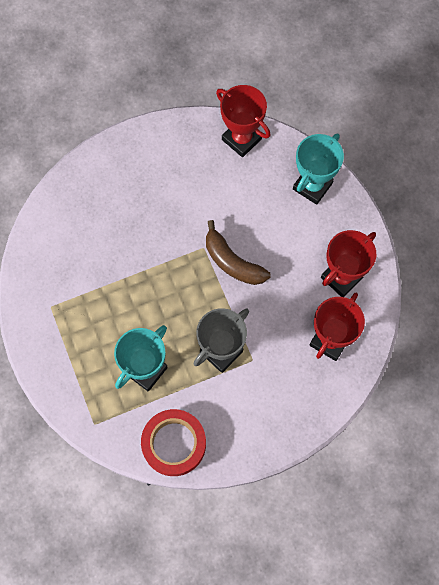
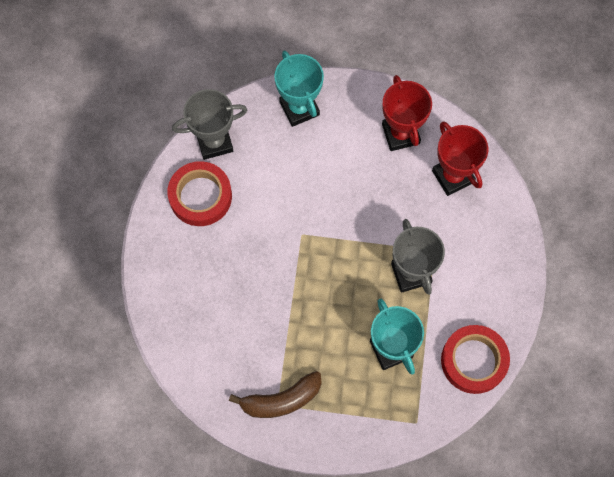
camera: 60 degrees left, 0 degrees up
(189, 155) = (200, 196): none -> red tape
(232, 262) = (331, 217): brown banana -> brown banana (281, 400)
(241, 139) = (214, 142): red trophy -> grey trophy

